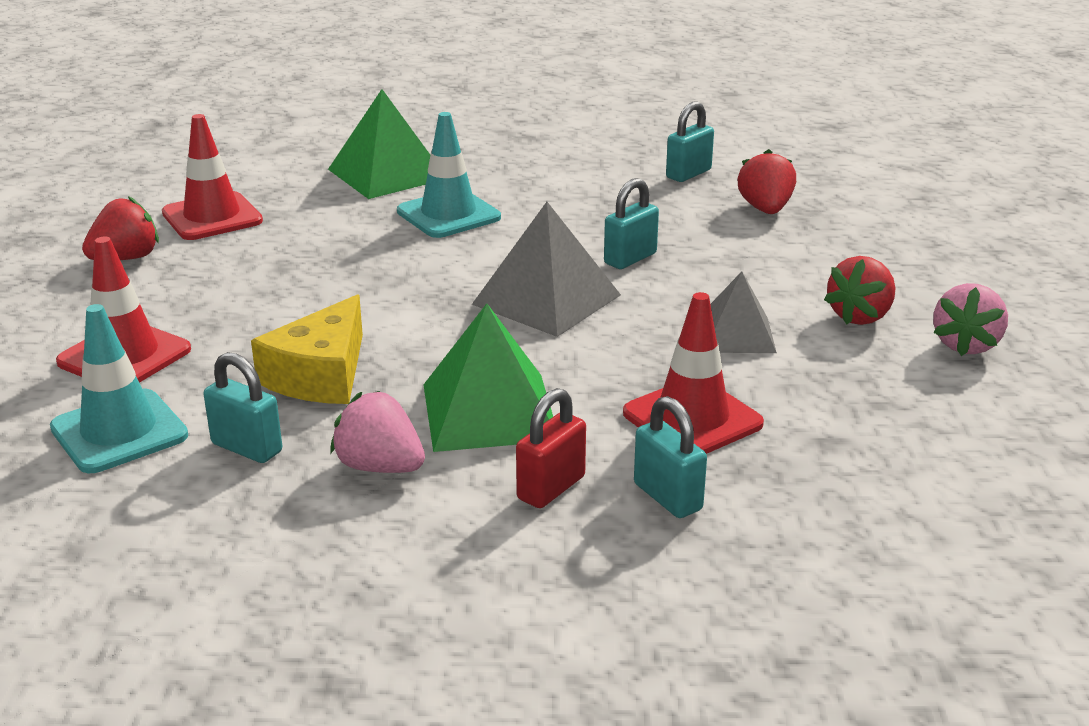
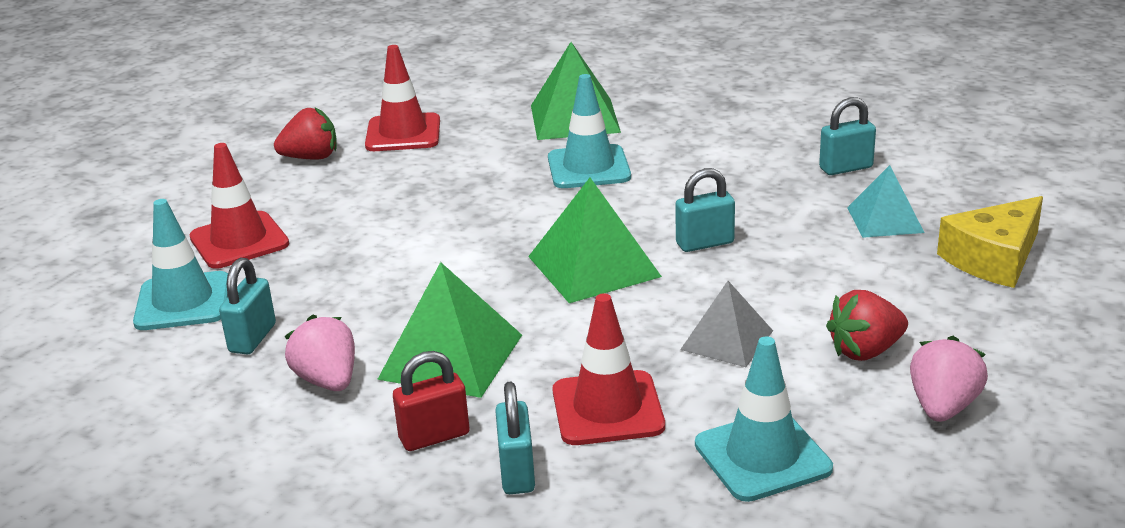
camera: 30 degrees right, 0 degrees up
(247, 448) = (252, 338): turquoise padlock -> turquoise padlock turned 45 degrees clockwise
(320, 375) = (357, 291): yellow cheese -> yellow cheese (993, 258)
(546, 299) = (593, 266): grey pyramid -> green pyramid
(765, 209) = (885, 220): red strawberry -> turquoise pyramid
(868, 422) = (762, 456): none -> turquoise traffic cone
(966, 345) = (943, 407): pink strawberry -> pink strawberry turned 150 degrees clockwise

